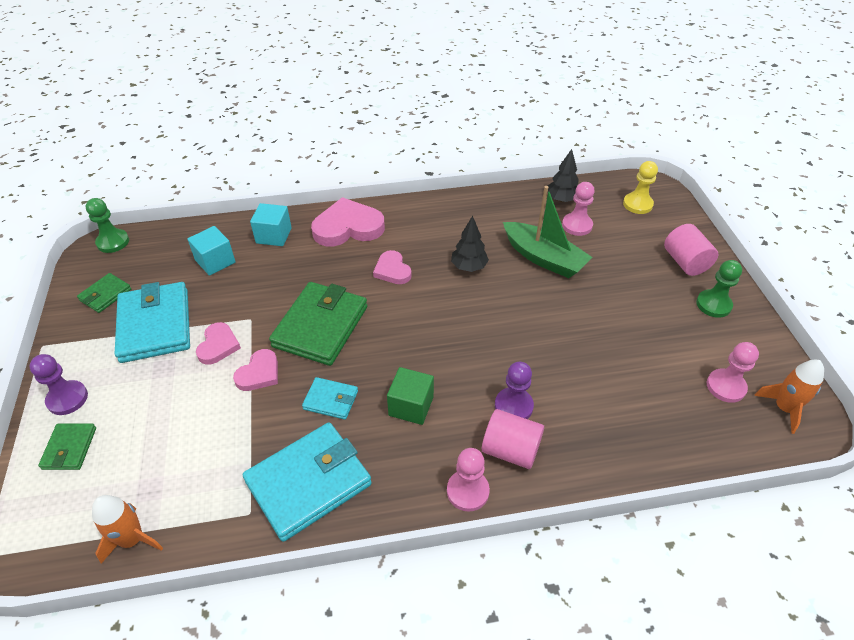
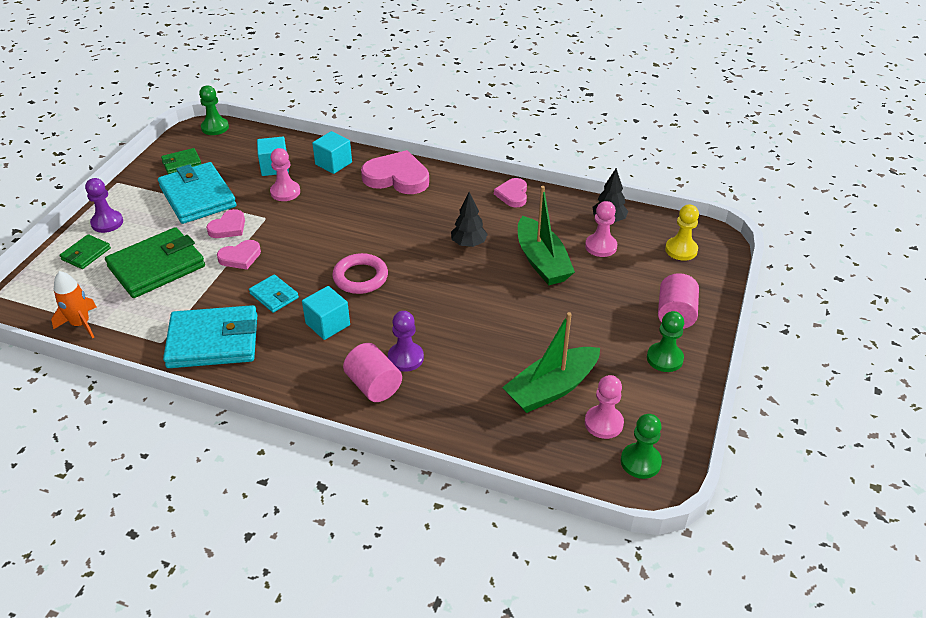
camera: 30 degrees right, 5 degrees down
(155, 325) = (198, 197): turquoise wallet -> turquoise wallet turned 45 degrees counterclockwise
(321, 326) = (311, 243): green wallet -> green wallet (157, 267)
(392, 270) = (403, 223): pink heart -> pink heart (513, 195)
(400, 342) = (360, 277): none -> pink ring
(411, 406) = (327, 324): green cube -> turquoise cube
(467, 491) = (316, 397): pink pawn -> pink pawn (285, 192)
(658, 374) = (552, 388): none -> green boat
(783, 408) = (640, 462): orange rocket -> green pawn

